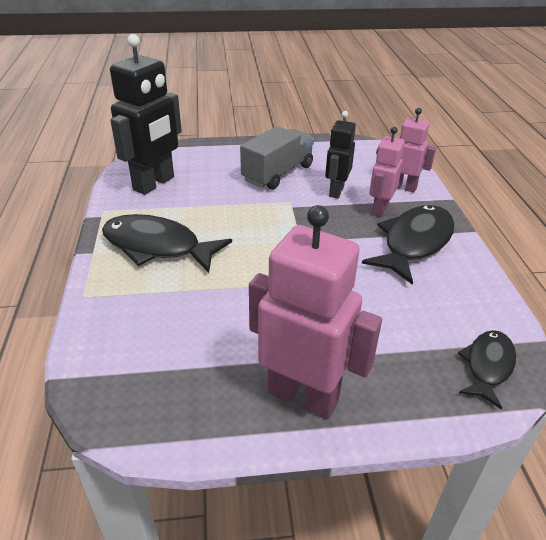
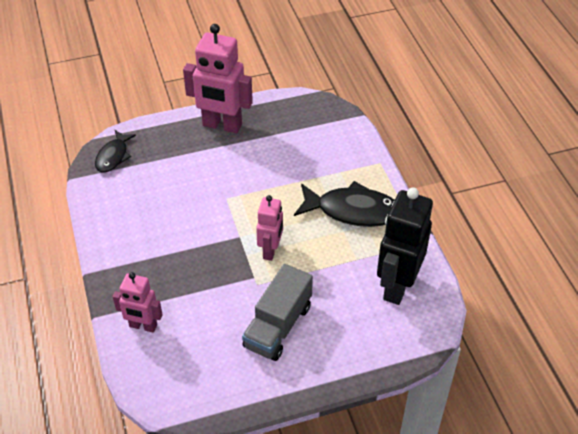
camera: 170 degrees right, 10 degrees up
(336, 191) = (213, 307): black robot -> none
(379, 209) = (170, 287): pink robot -> pink robot (270, 250)
(414, 243) = (143, 249): black fish -> none

